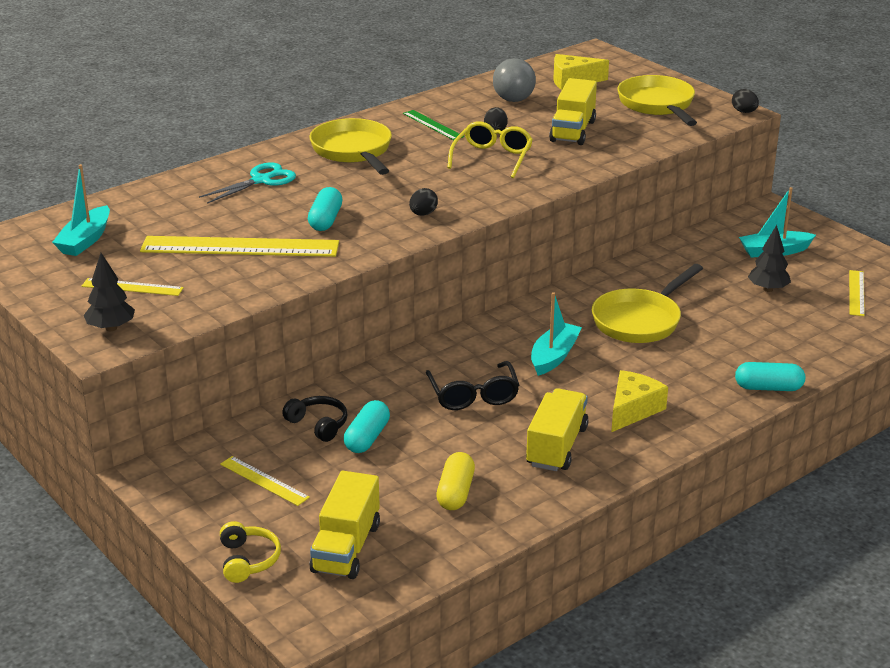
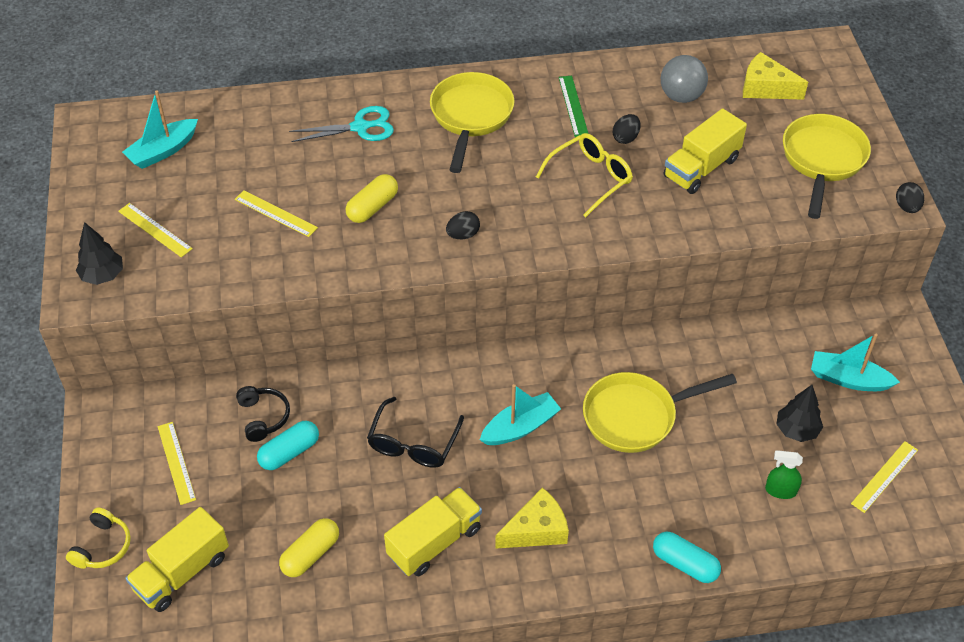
camera: 30 degrees right, 20 degrees up
(240, 247) = (276, 213): yellow ruler -> yellow ruler, size x0.49
(325, 220) = (372, 207): turquoise capsule -> yellow capsule
(792, 324) = (780, 490): none -> green spray bottle

